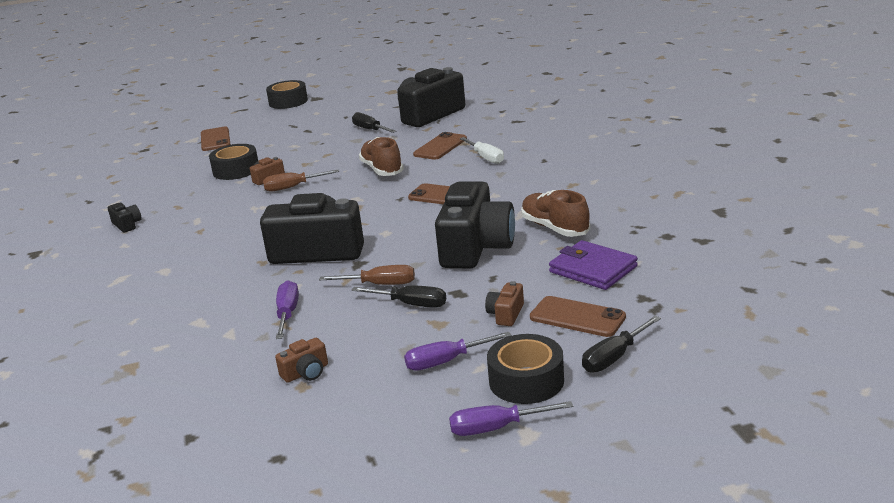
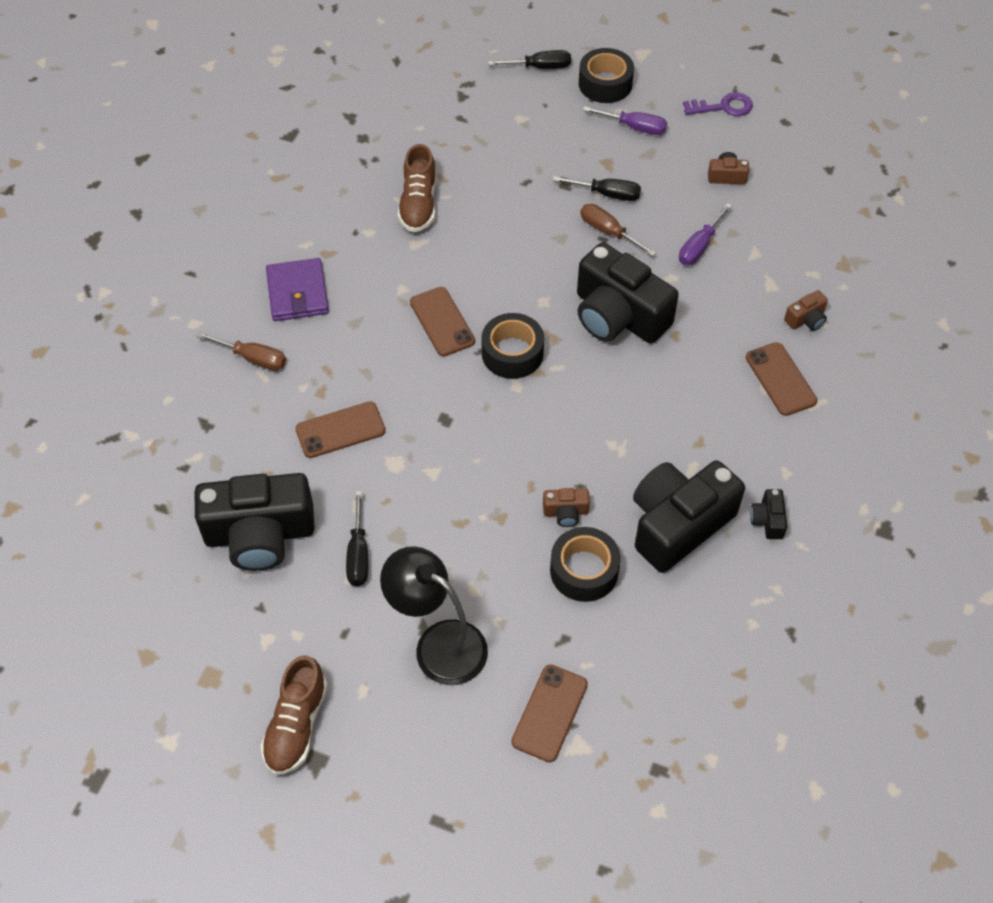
camera: 145 degrees left, 30 degrees up
(288, 102) = (360, 786): black tape -> black tape (512, 353)
(293, 187) = (555, 464): brown screwdriver -> brown screwdriver (253, 358)
(294, 130) = (438, 644): none -> black lamp
(368, 432) = (723, 107): none -> purple key
(382, 170) = (442, 427): brown shoe -> brown shoe (296, 725)
(411, 304) = (607, 194): black screwdriver -> black screwdriver turned 135 degrees clockwise
(475, 247) = (499, 225): black camera -> black camera (678, 524)
(486, 158) = (331, 364): white screwdriver -> none
(496, 428) = (653, 66): purple screwdriver -> none
(506, 314) = (558, 141): brown camera -> brown camera (806, 319)
(577, 317) = (520, 108): brown phone -> brown phone (780, 379)
(593, 269) = (455, 141): purple wallet -> purple wallet (297, 293)

